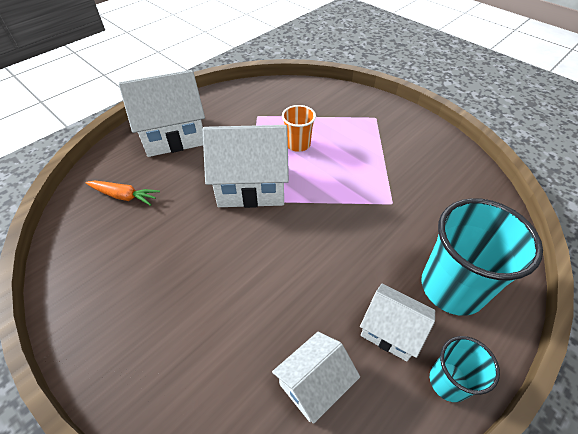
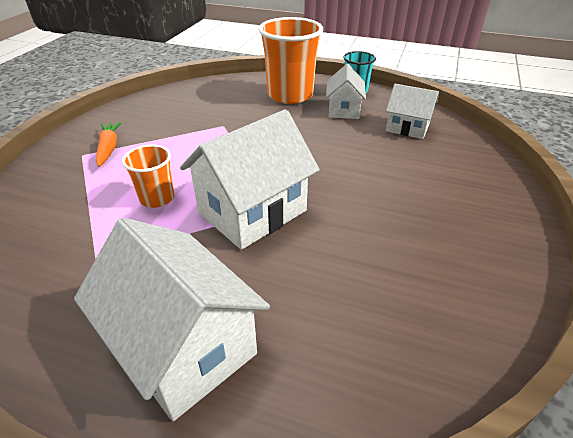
camera: 115 degrees left, 10 degrees down
(124, 196) = (353, 331): orange carrot -> orange carrot (109, 148)
(251, 186) = (252, 212): white house -> white house turned 75 degrees clockwise
(452, 287) = (290, 95): turquoise cup -> orange cup

